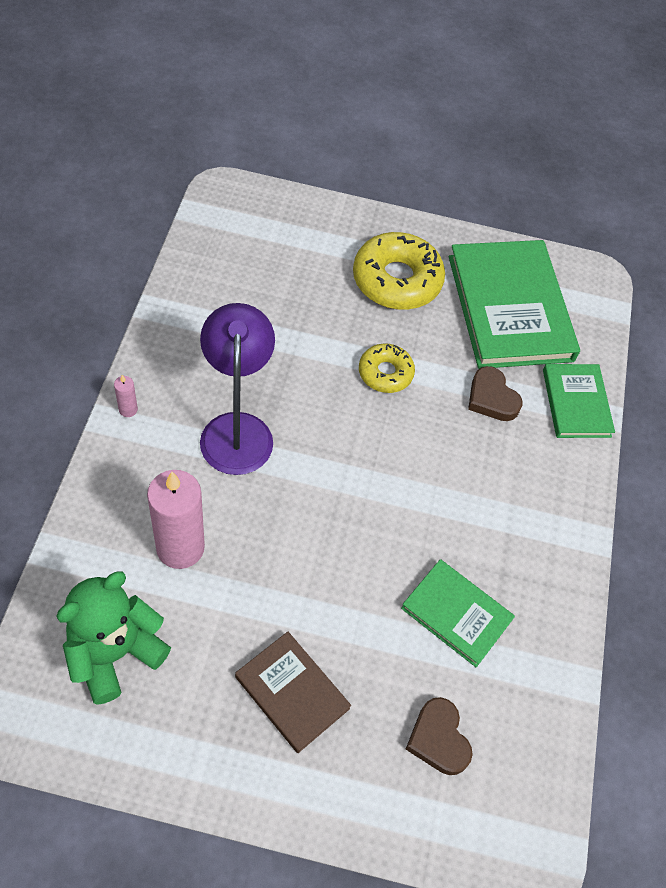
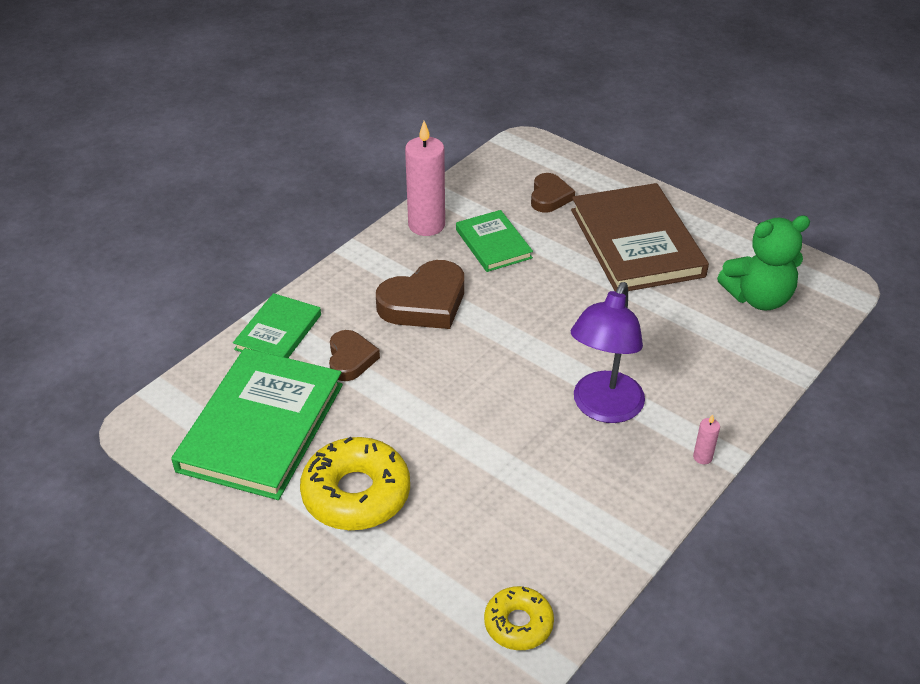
camera: 145 degrees left, 15 degrees down
(180, 547) = (688, 341): pink candle -> pink candle (426, 225)
(292, 692) = (636, 243): brown book -> brown book, size x1.84
(385, 373) = (434, 410): yellow donut -> yellow donut (518, 624)
(473, 492) = (424, 302): none -> brown heart

